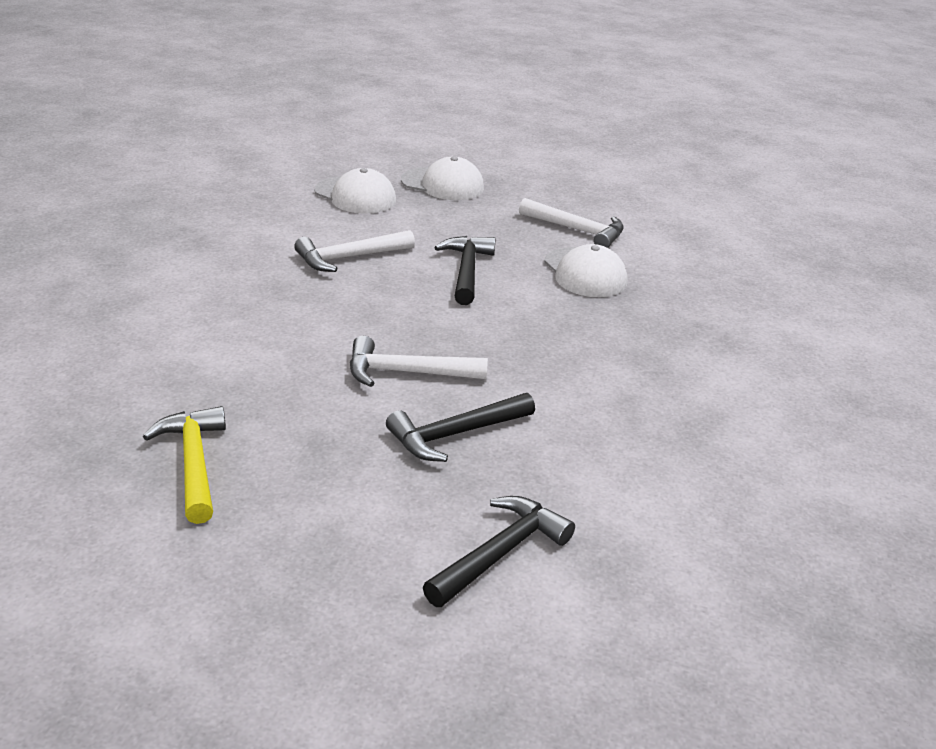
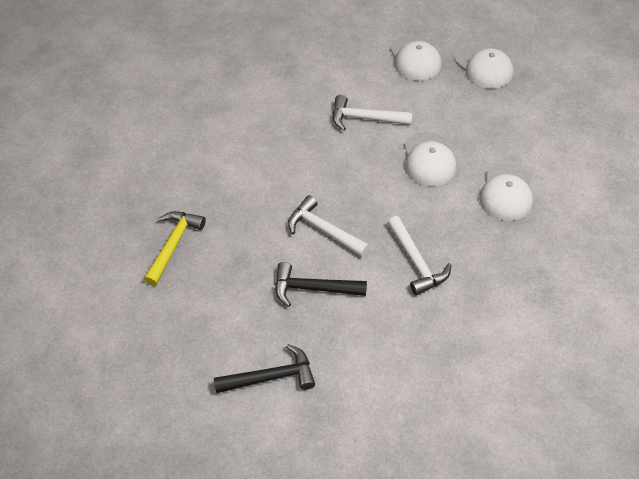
camera: 40 degrees right, 20 degrees up
(466, 271) = (429, 159): black hammer -> white cap
(576, 230) = (539, 149): white hammer -> white hammer (416, 262)

